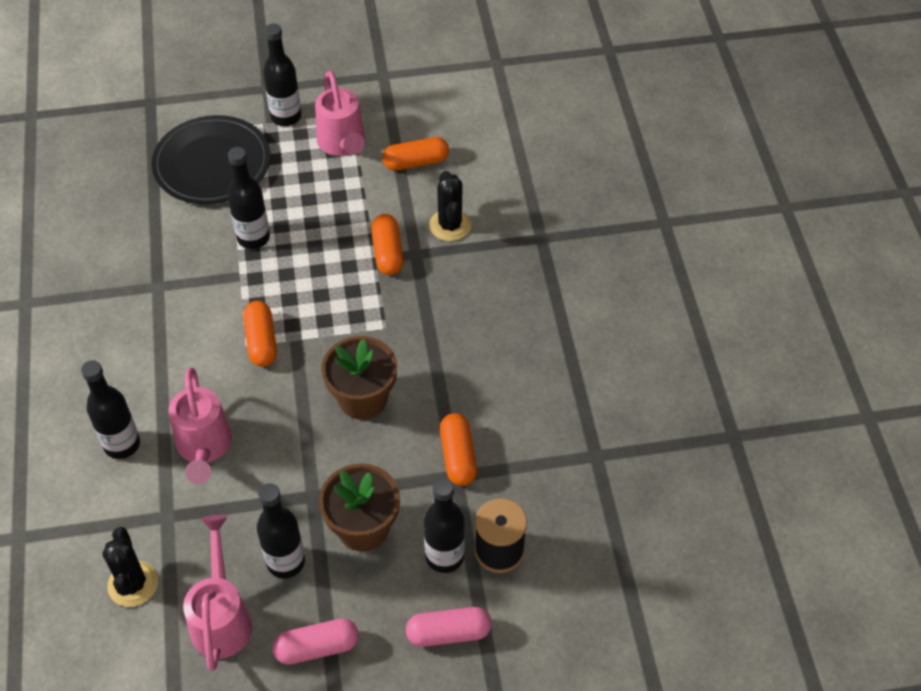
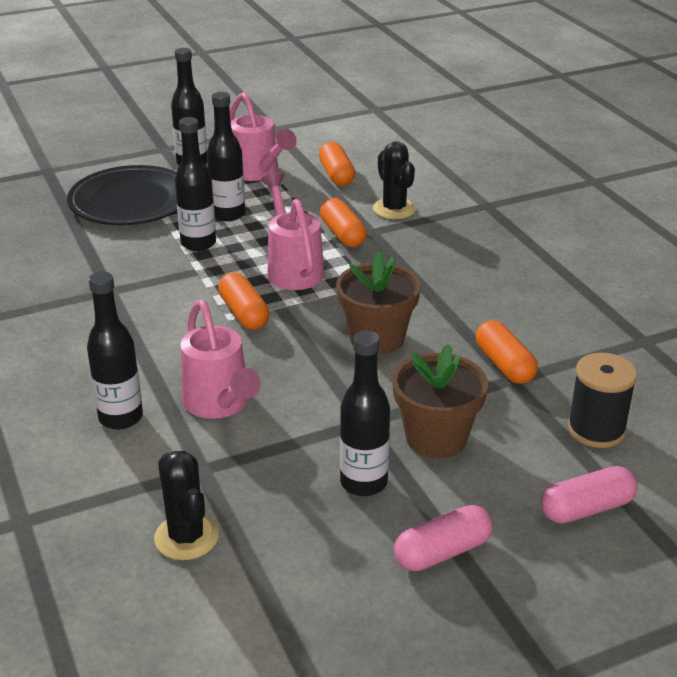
camera: 15 degrees left, 20 degrees down
(222, 617) = (312, 546): pink watering can -> pink watering can (292, 268)
(416, 162) = (336, 175): orange capsule -> orange capsule turned 75 degrees counterclockwise
(444, 556) = (540, 445): black bottle -> black bottle (228, 214)

